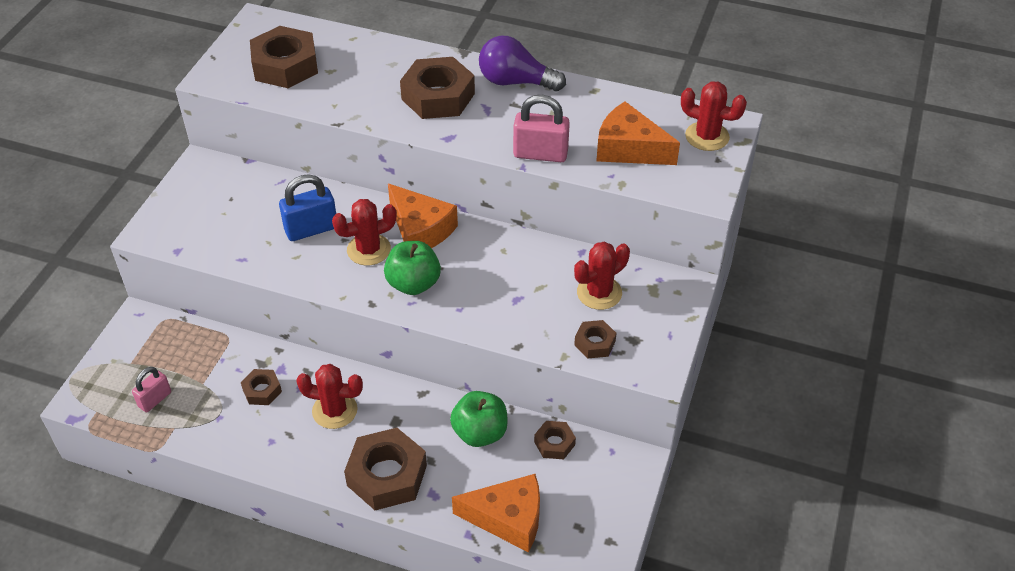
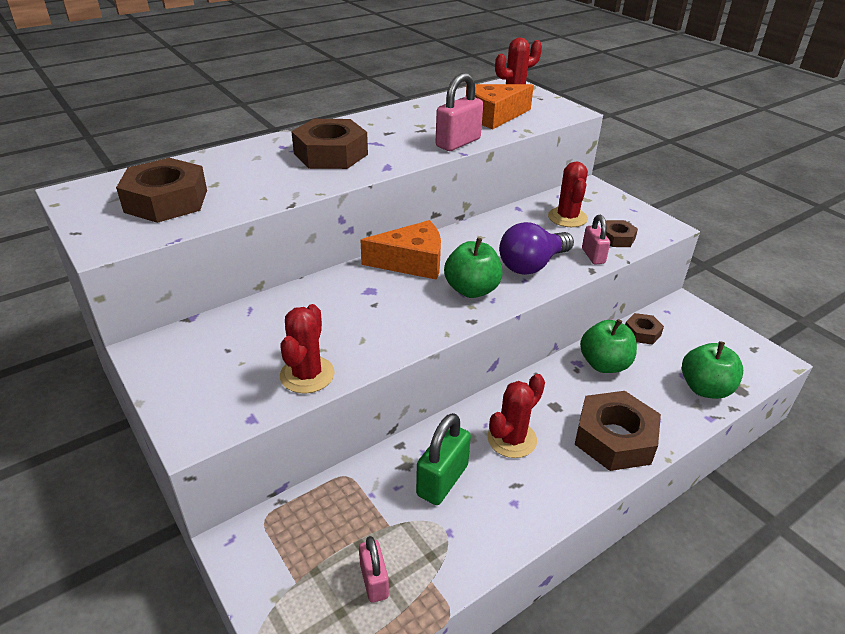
camera: 55 degrees left, 10 degrees down
(262, 390) = (442, 480): brown nut -> green padlock
(311, 229) = (338, 317): blue padlock -> none
(368, 250) = (404, 296): red cactus -> red cactus (307, 375)
(508, 518) = (705, 388): orange cheese -> green apple
(515, 82) = (363, 124): purple light bulb -> purple light bulb (532, 265)
(543, 338) = (593, 256): none -> pink padlock

